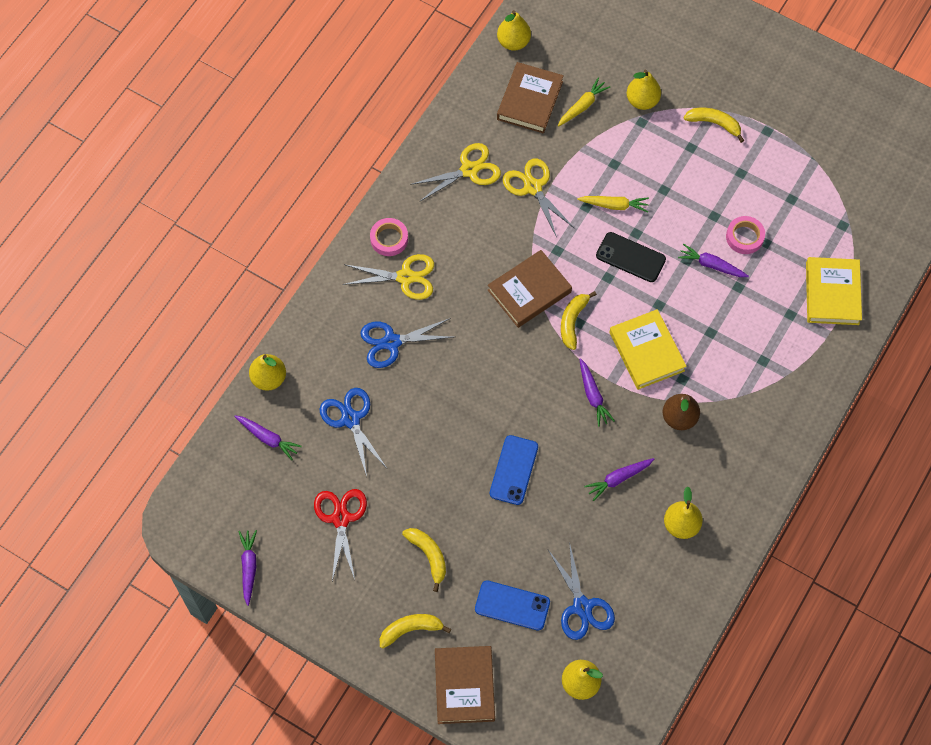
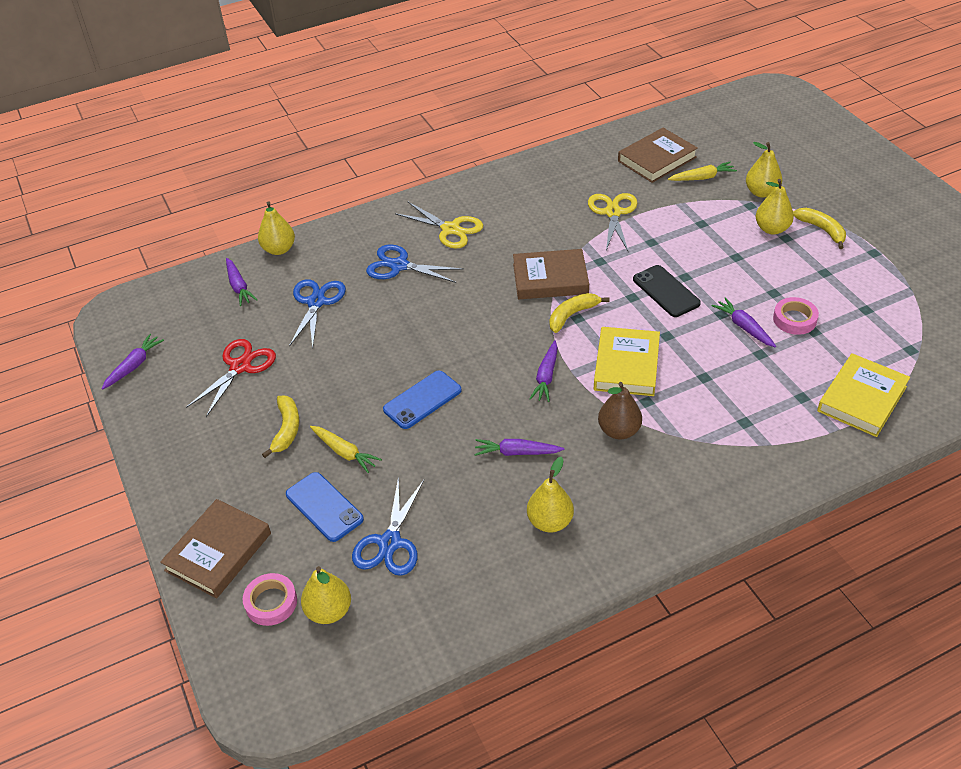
camera: 35 degrees right, 20 degrees down
(389, 239) = (459, 201): pink tape -> pink tape (271, 602)
(411, 629) = (216, 479): yellow banana -> none
(469, 170) = (566, 183): yellow scissors -> none
(513, 42) = (672, 121): yellow pear -> yellow pear (772, 229)
(614, 205) = (679, 250): yellow carrot -> yellow carrot (344, 452)

